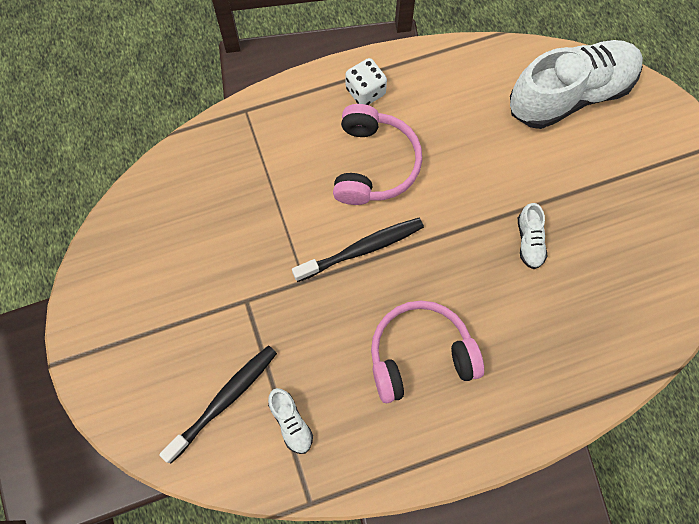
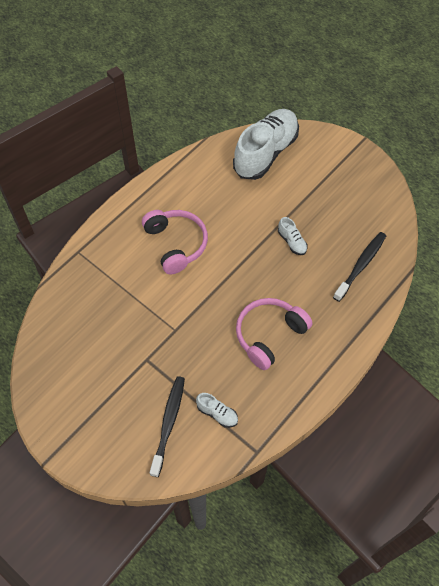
camera: 30 degrees left, 10 degrees down
(362, 249) = (198, 294): black toothbrush -> black toothbrush (361, 265)
(365, 91) = (146, 206): white dice -> none

